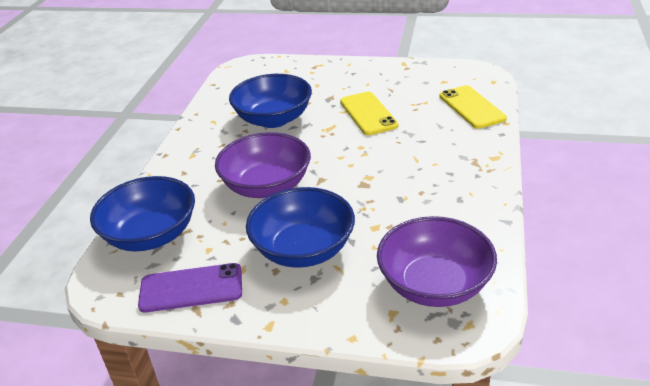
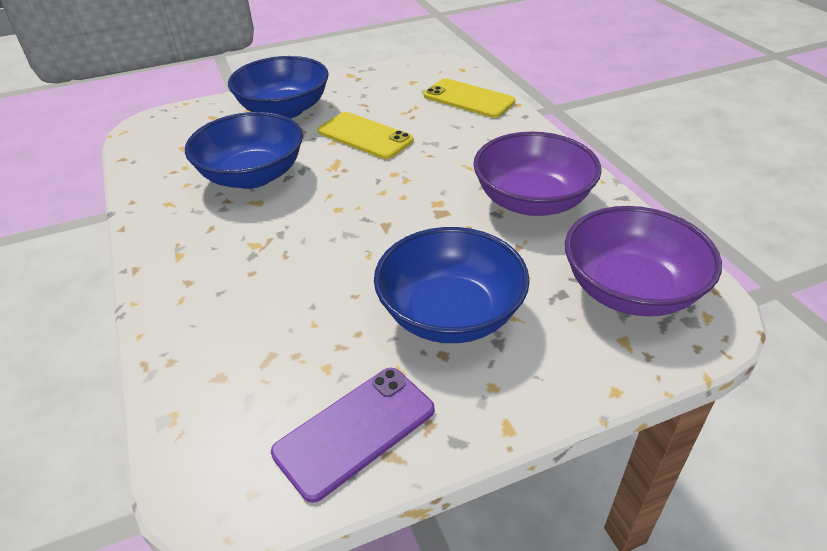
camera: 35 degrees left, 5 degrees up
(151, 235) = (220, 386): blue bowl -> blue bowl (284, 110)
(266, 186) = (325, 257): purple bowl -> purple bowl (532, 201)

